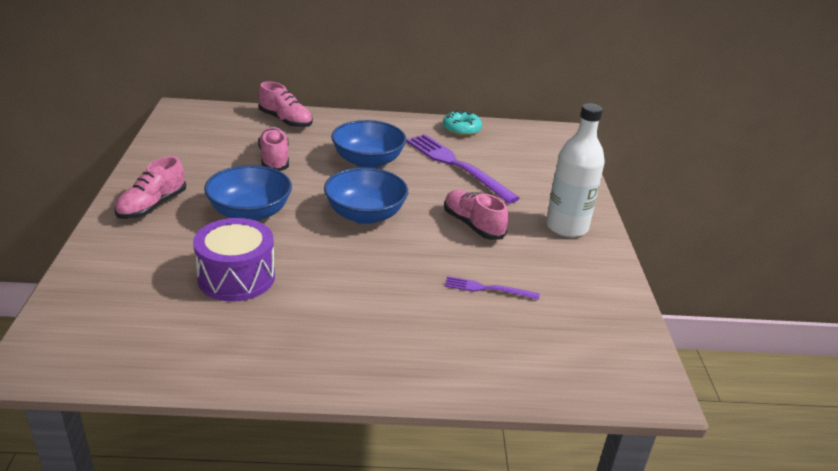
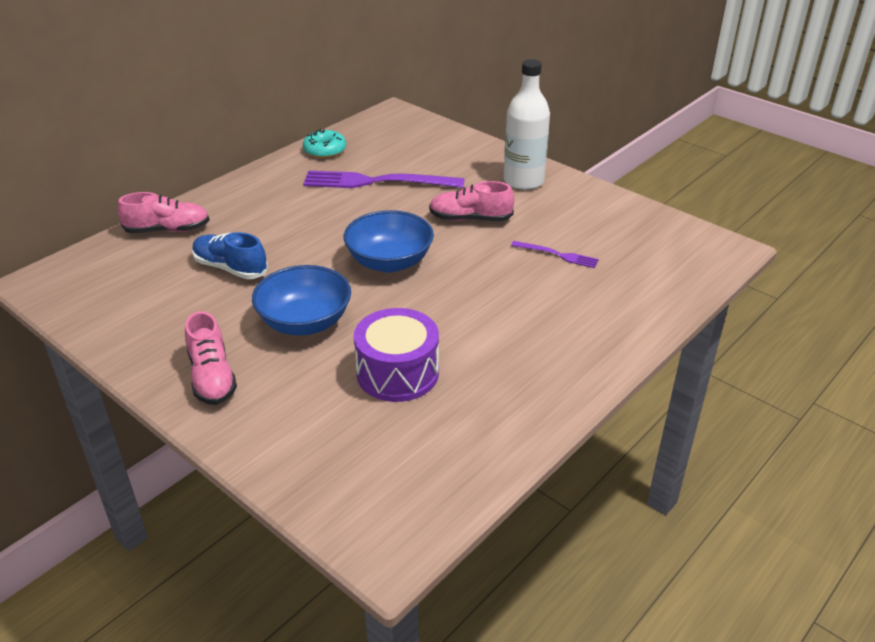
camera: 45 degrees left, 5 degrees up
(274, 159) = (230, 268): pink shoe -> blue shoe
(368, 161) = (308, 220): blue bowl -> none
(487, 289) = (557, 255): purple fork -> purple fork turned 120 degrees counterclockwise

